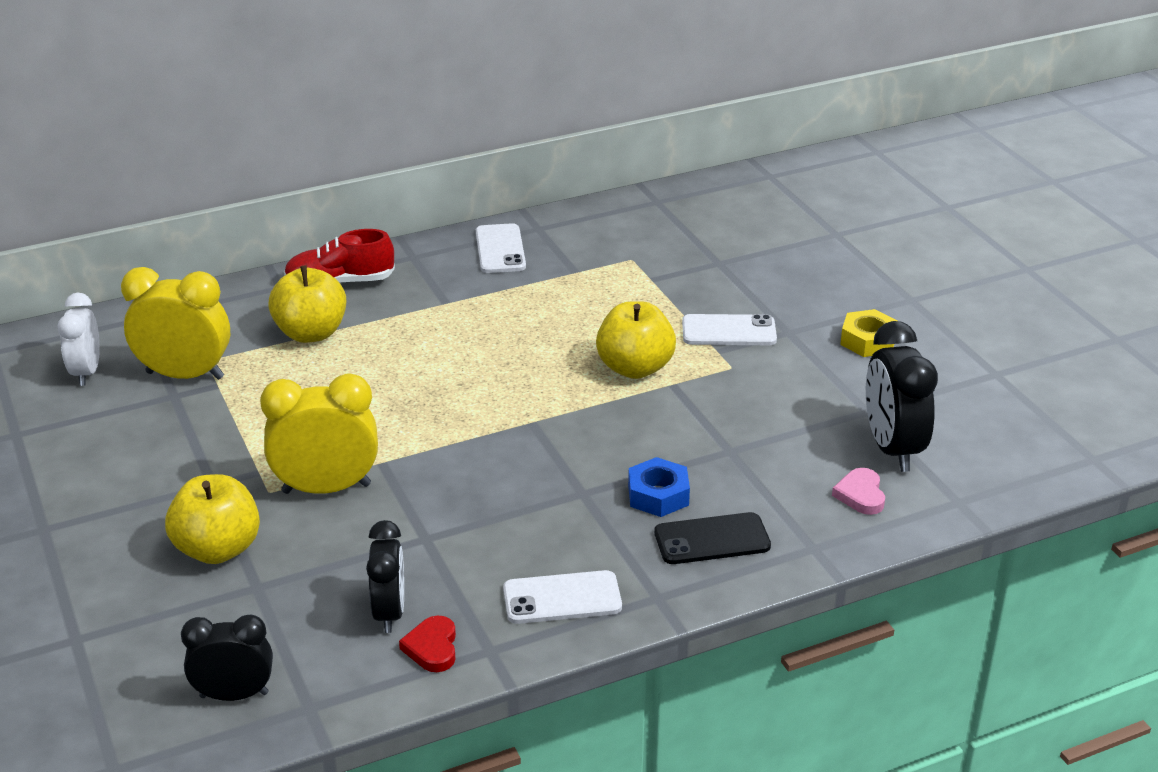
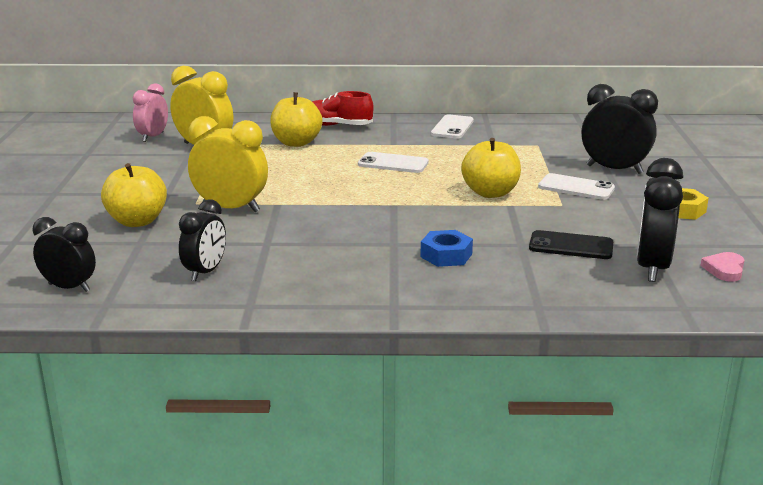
camera: 25 degrees right, 10 degrees down
(86, 372) = (153, 137): white clock -> pink clock
(432, 647) = (213, 295): red heart -> none
(562, 598) = (325, 291): white phone -> white phone (393, 163)
(712, 539) = (463, 286): black phone -> black phone (571, 246)
(752, 285) = (614, 169): none -> black clock
(860, 495) = (603, 287): pink heart -> pink heart (724, 269)

